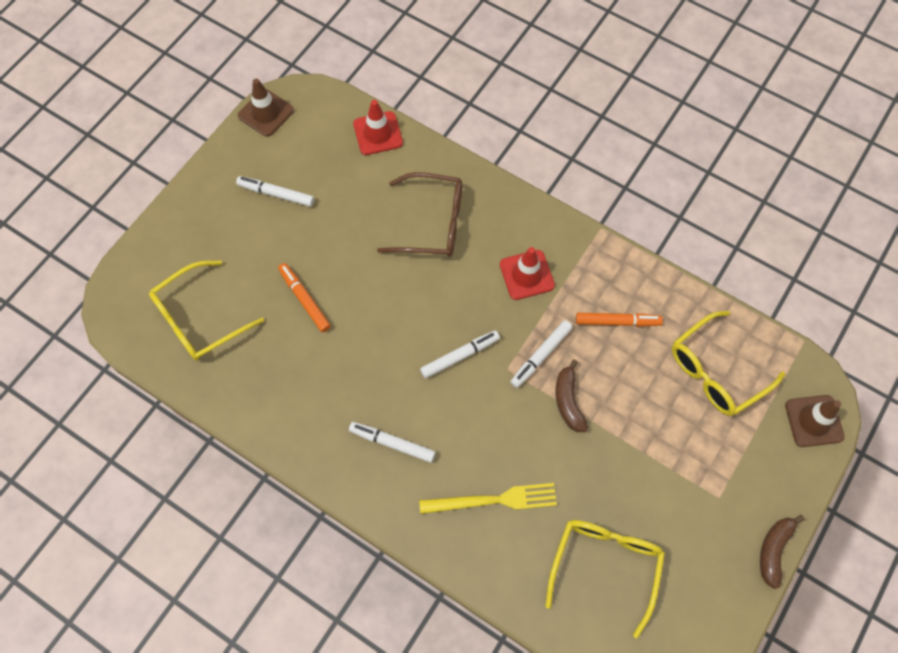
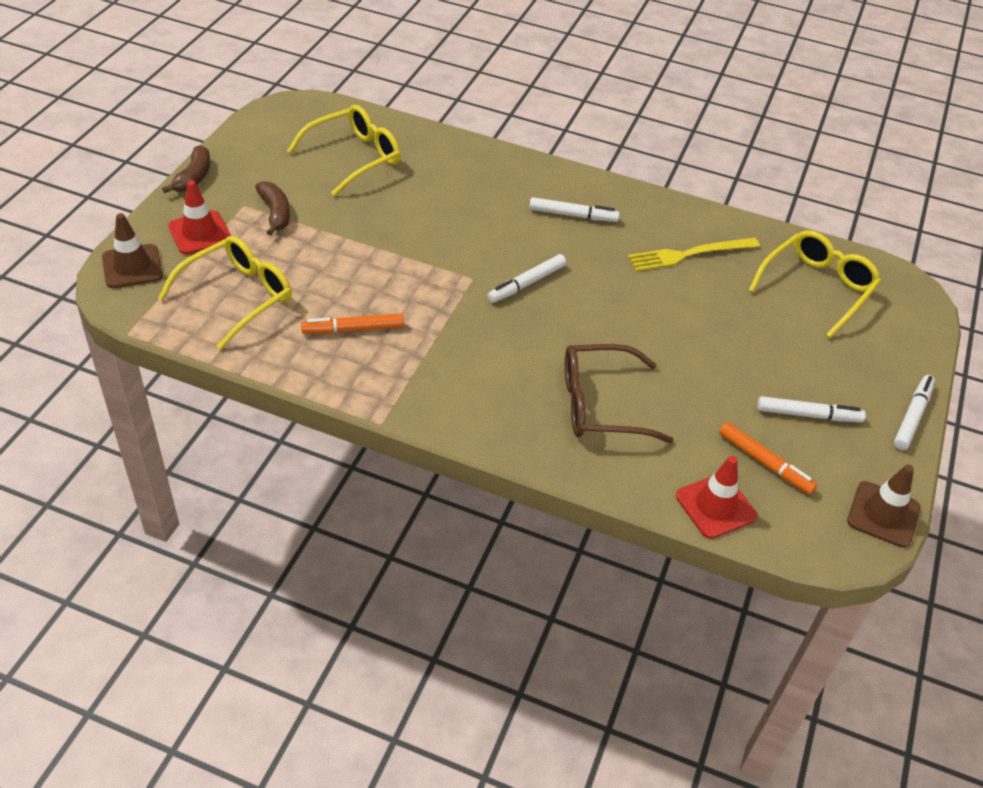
camera: 165 degrees right, 20 degrees down
(305, 299) = (715, 315): orange marker -> orange marker (765, 463)
(494, 500) = (464, 187): yellow fork -> yellow fork (688, 254)
(526, 275) = (468, 363): red traffic cone -> red traffic cone (200, 233)
(541, 356) = (438, 292): white marker -> white marker (912, 416)
(568, 401) = (402, 259): brown banana -> brown banana (275, 213)
(605, 566) = (354, 157): yellow glasses -> yellow glasses turned 135 degrees counterclockwise

